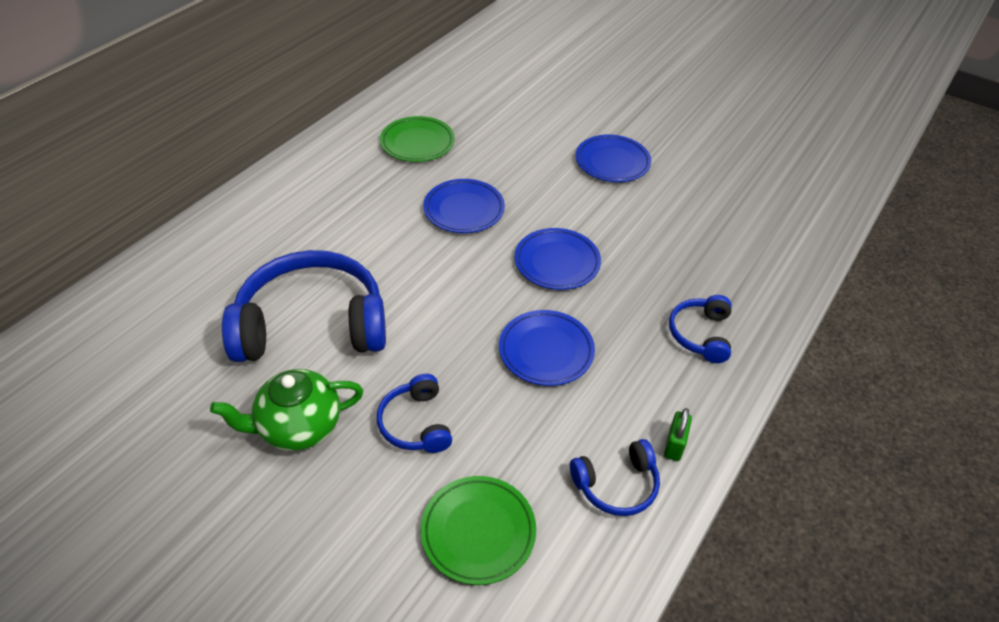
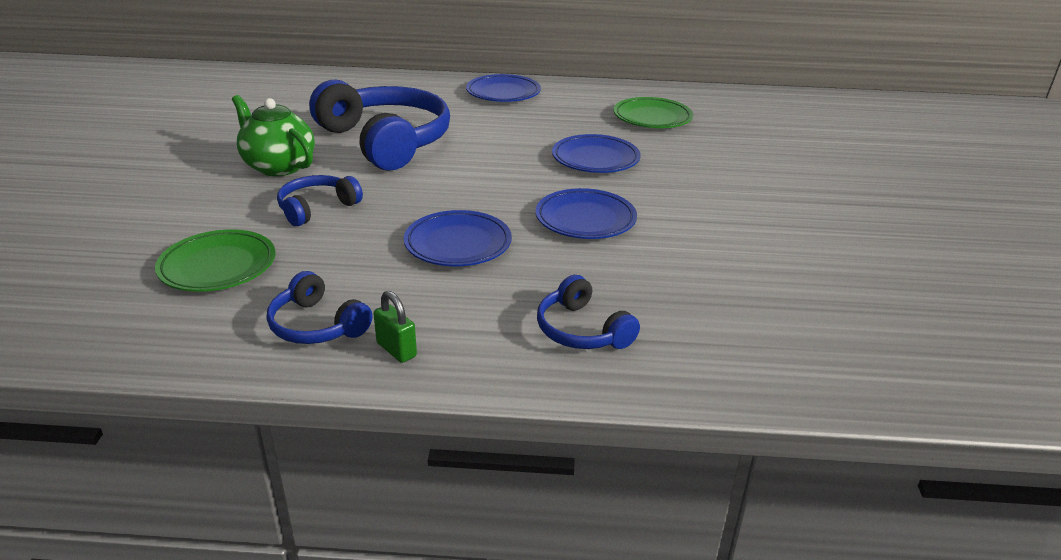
camera: 60 degrees right, 15 degrees down
(612, 162) = (785, 211): blue plate -> blue plate (503, 93)
(674, 445) = (396, 350): green padlock -> green padlock turned 60 degrees clockwise
(700, 334) = (581, 330): blue headphones -> blue headphones turned 105 degrees counterclockwise

